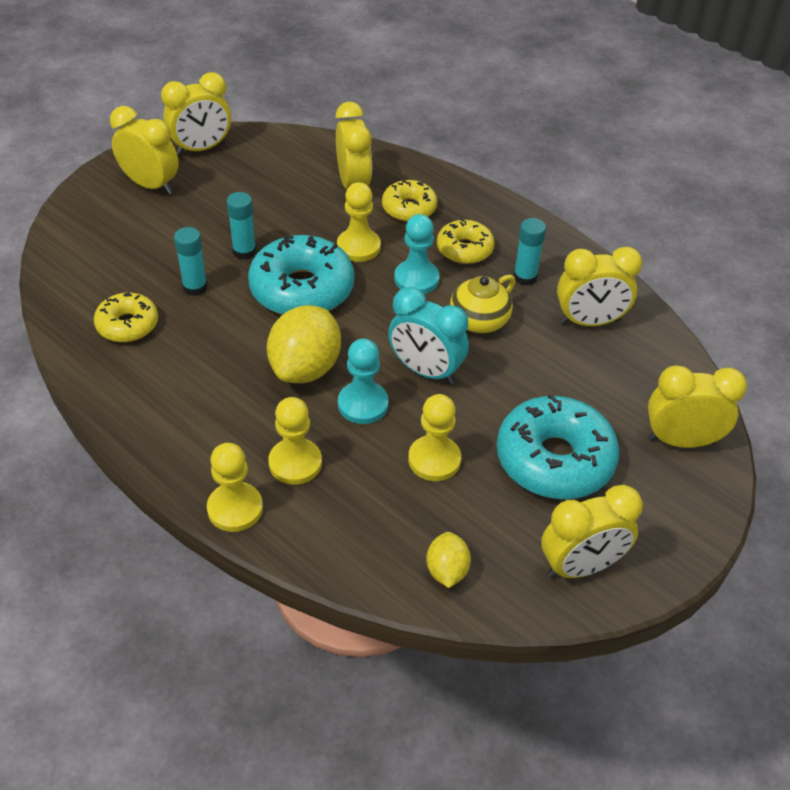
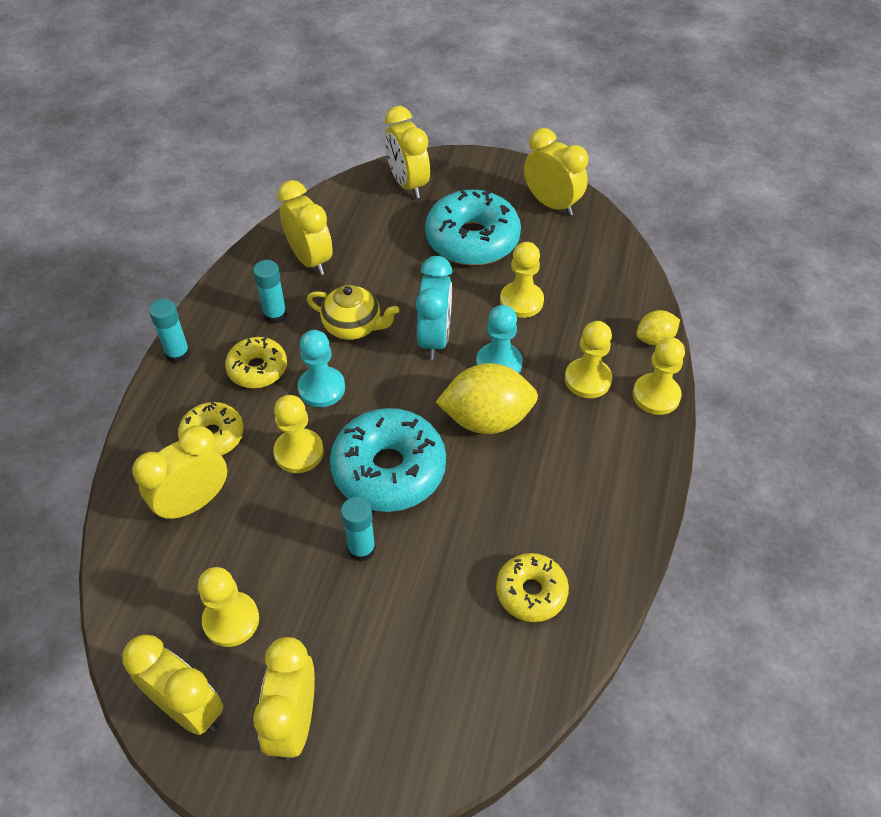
camera: 115 degrees left, 5 degrees up
(195, 287) = (441, 563): turquoise glue stick -> turquoise glue stick (178, 353)
(244, 179) = (231, 620): none -> yellow pawn
(447, 571) = (607, 262): yellow lemon -> yellow lemon (654, 339)

